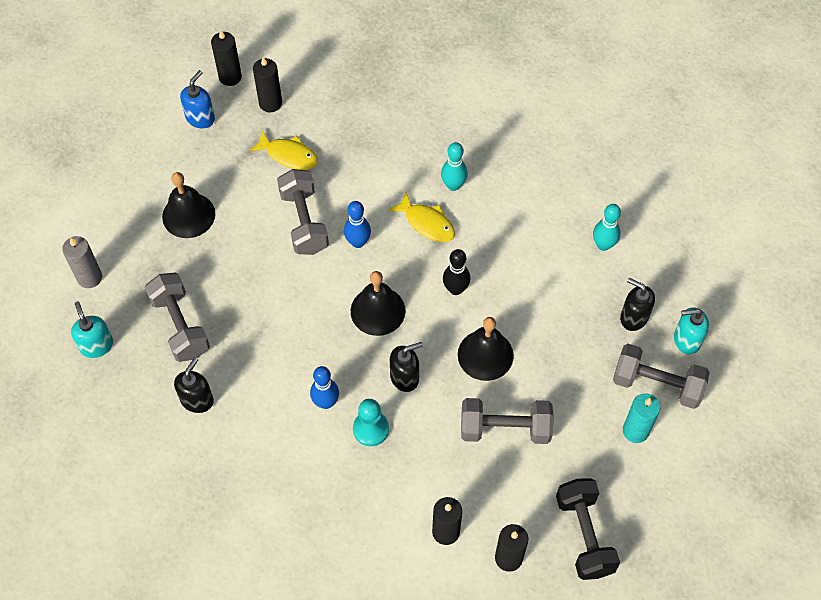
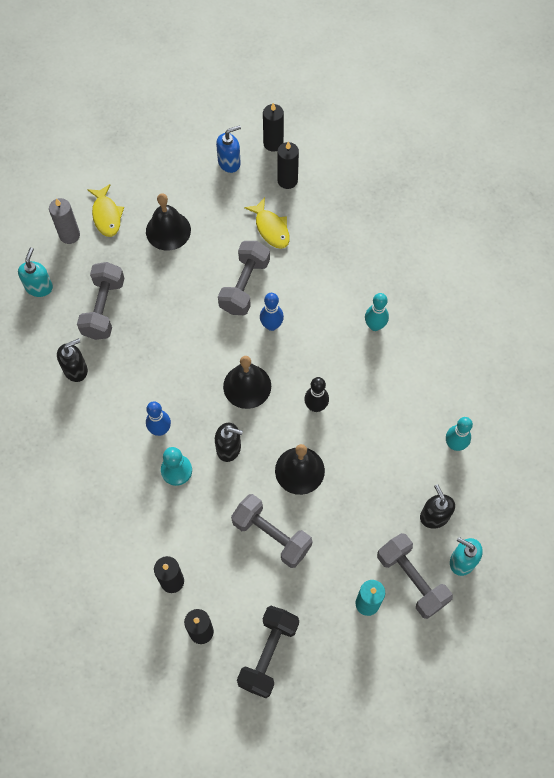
camera: 35 degrees right, 5 degrees up
(427, 223) = (333, 342): yellow fish -> yellow fish (106, 215)

